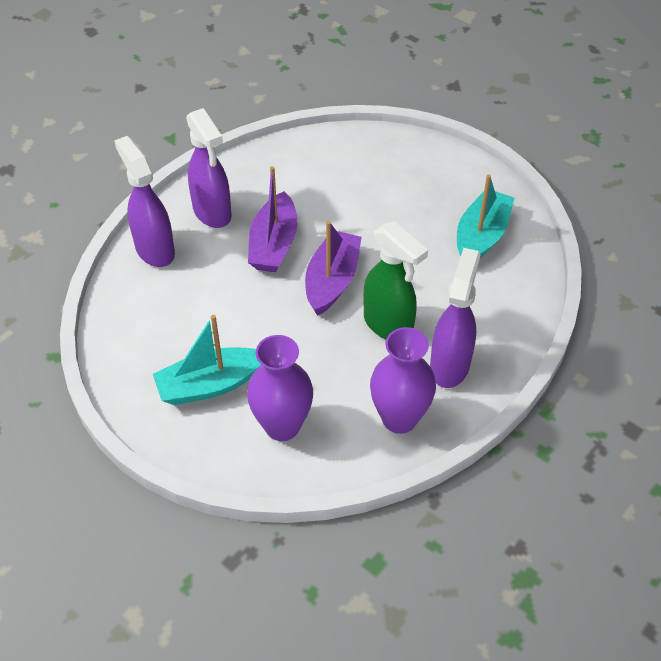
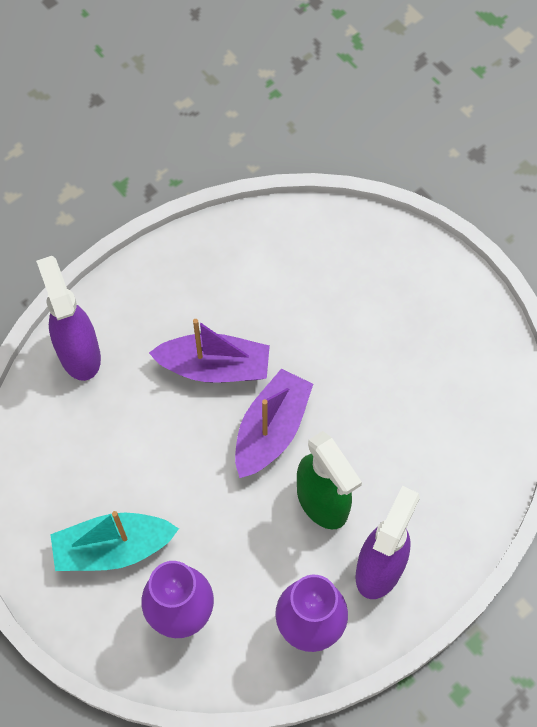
camera: 10 degrees right, 15 degrees up
(212, 213) = (152, 310): purple spray bottle -> none
(274, 244) = (214, 367): purple boat -> purple boat turned 105 degrees counterclockwise
(481, 236) = (456, 395): turquoise boat -> none

